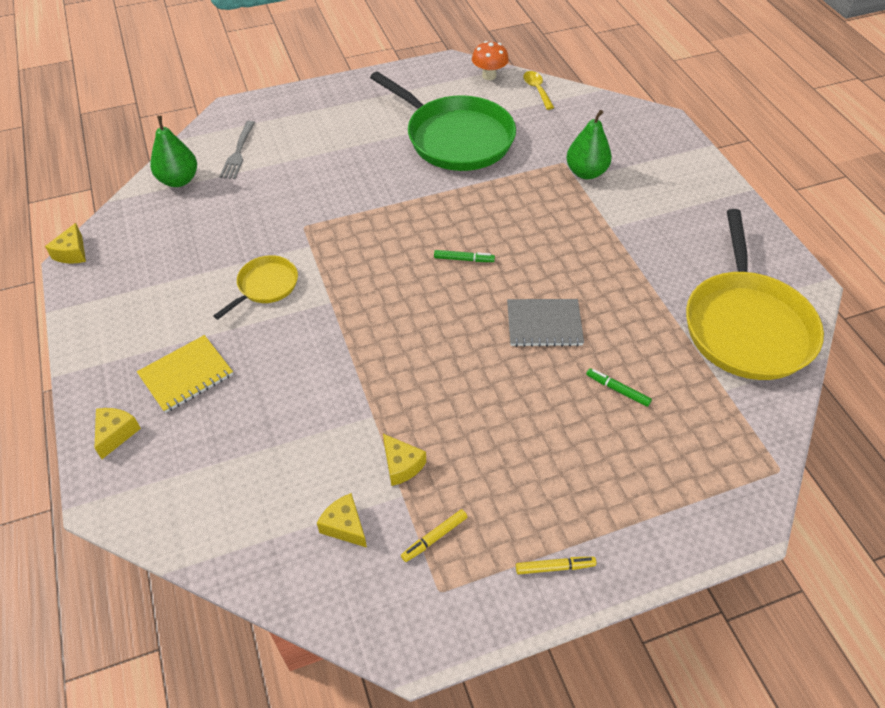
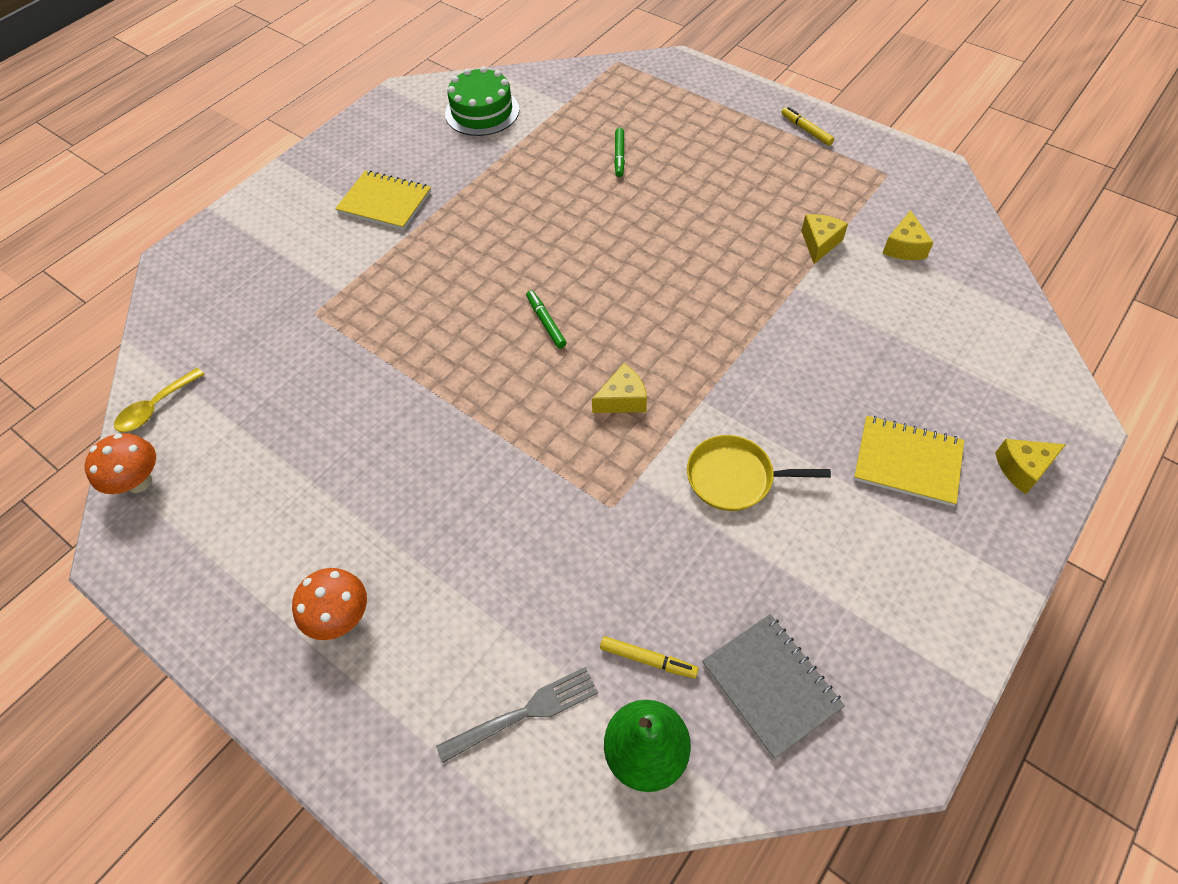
camera: 120 degrees left, 5 degrees up
(72, 253) = (893, 773): yellow cheese -> yellow cheese (622, 399)
(345, 115) = (341, 617): none -> orange mushroom
(434, 538) = (854, 195): yellow marker -> yellow marker (648, 659)
(456, 138) = (323, 442): green pan -> none
(544, 324) = (585, 226): grey notebook -> grey notebook (770, 685)
(586, 172) = (323, 286): green pear -> none
(656, 227) = (385, 202): none -> yellow notebook
(746, 326) = (482, 112): yellow pan -> green cake

